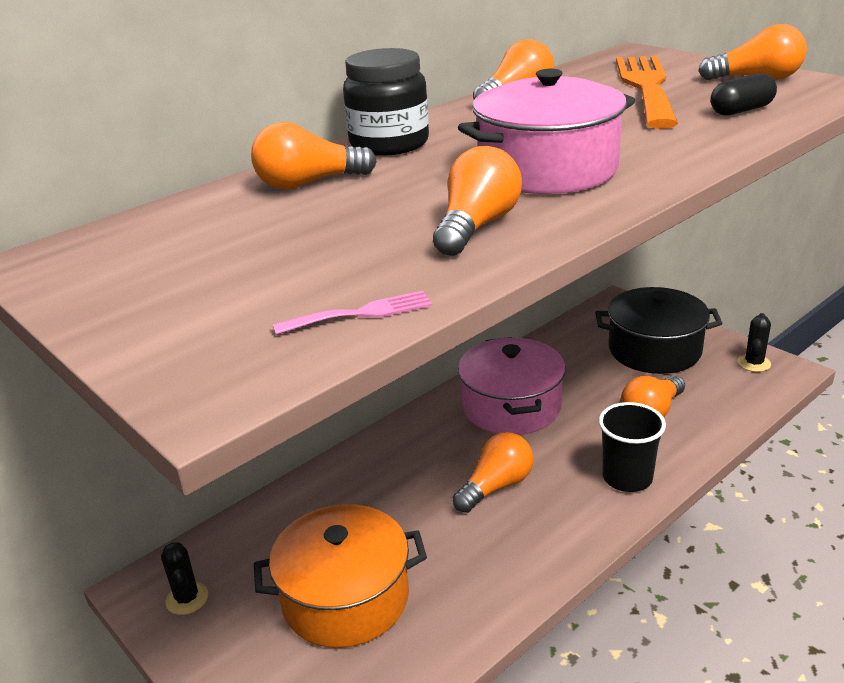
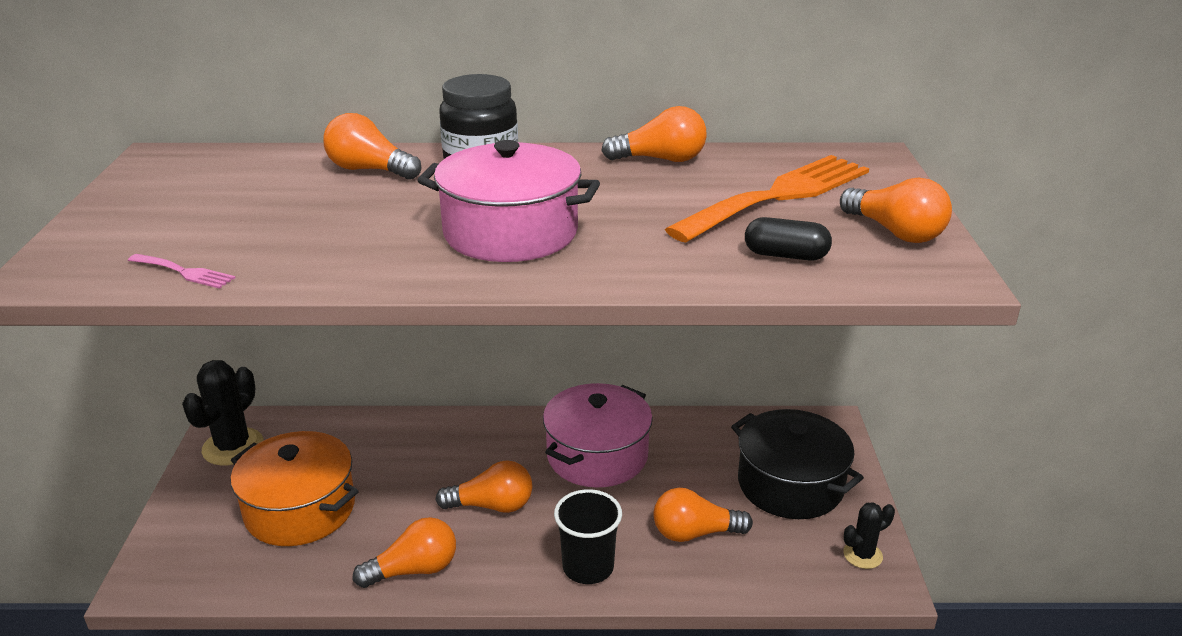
camera: 40 degrees right, 0 degrees up
(187, 598) = (233, 447): black cactus -> black cactus, size x1.76
(476, 227) = (365, 251): orange light bulb -> orange light bulb (414, 570)

